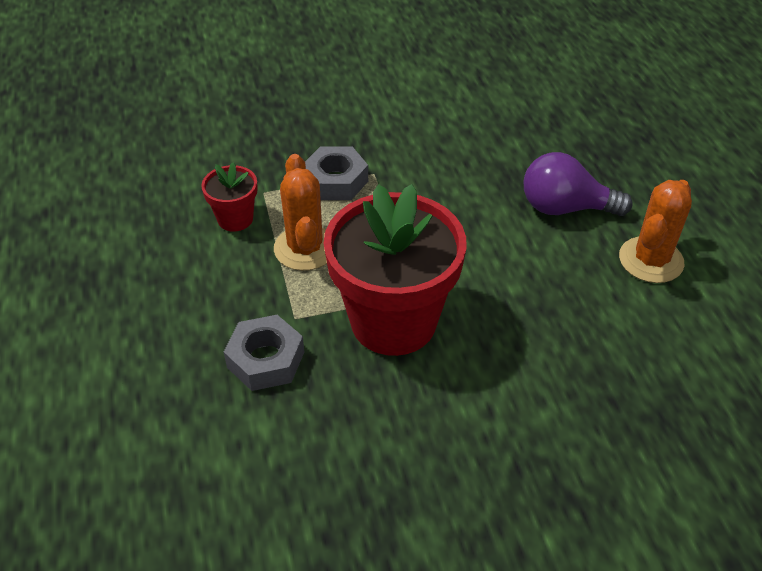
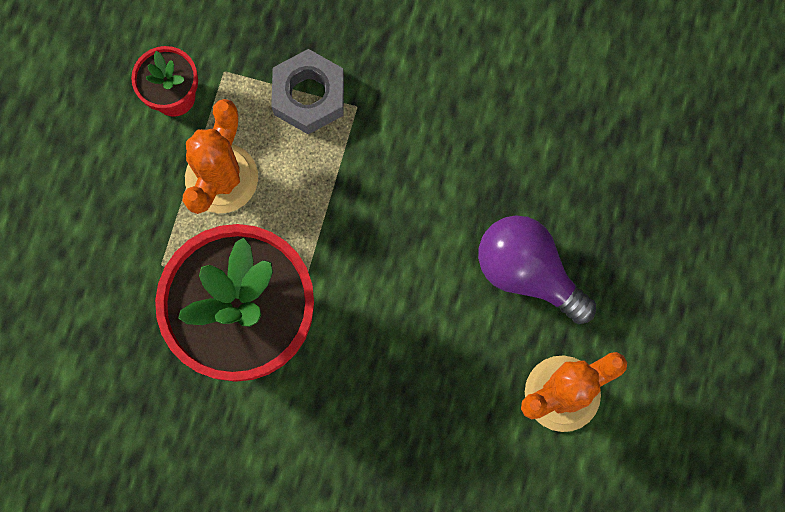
camera: 30 degrees right, 30 degrees up
(265, 360) = (107, 300): grey nut -> none

